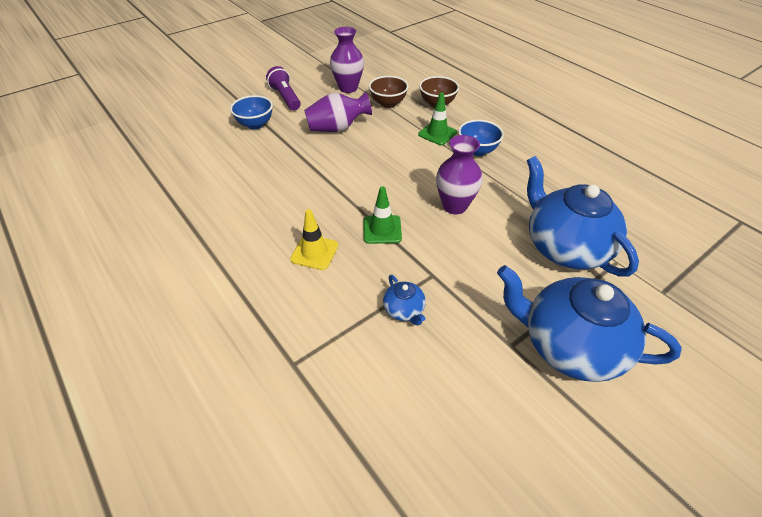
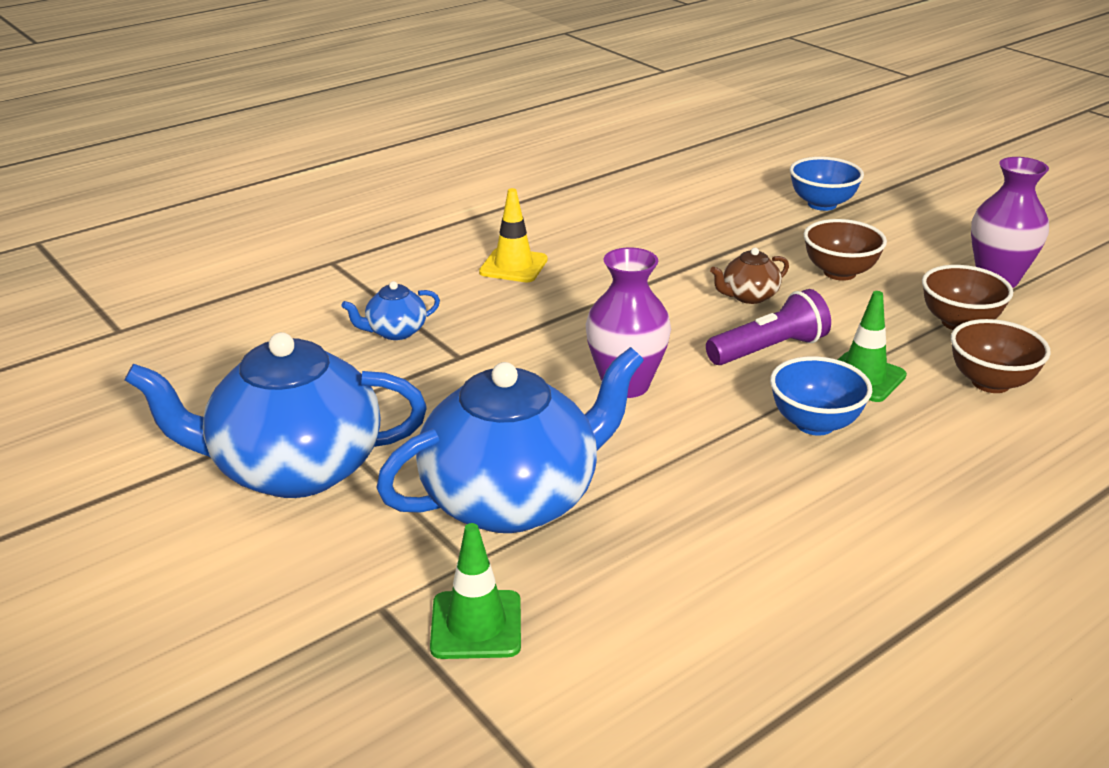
camera: 90 degrees right, 15 degrees down
(285, 97) = (923, 222): purple flashlight -> purple flashlight (769, 349)
(337, 128) = (839, 272): purple vase -> brown bowl
(361, 159) = (748, 296): none -> brown teapot
(382, 229) = (561, 316): green traffic cone -> green traffic cone (476, 625)
(570, 346) = (294, 469): blue teapot -> blue teapot turned 120 degrees counterclockwise

